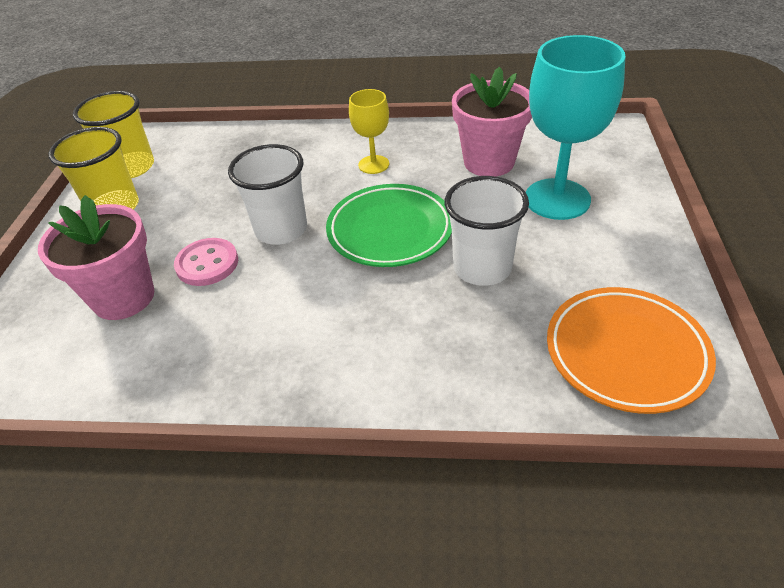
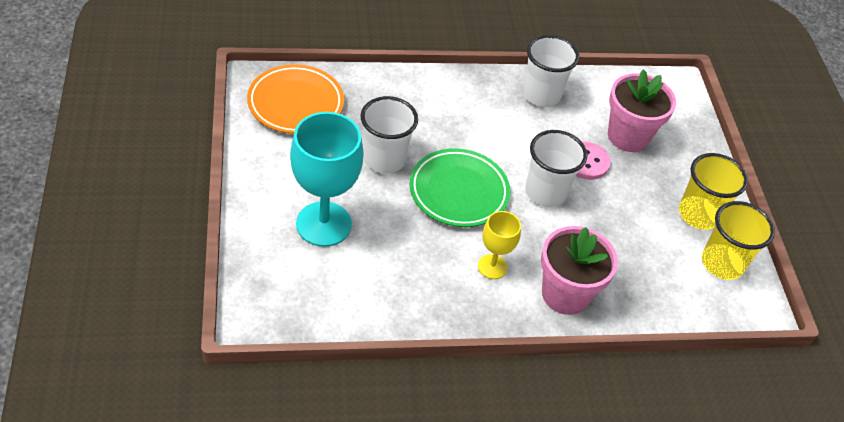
camera: 160 degrees right, 5 degrees up
(212, 366) = (541, 95): none -> white cup
(489, 162) = (383, 270): pink flower pot -> pink flower pot (565, 294)

